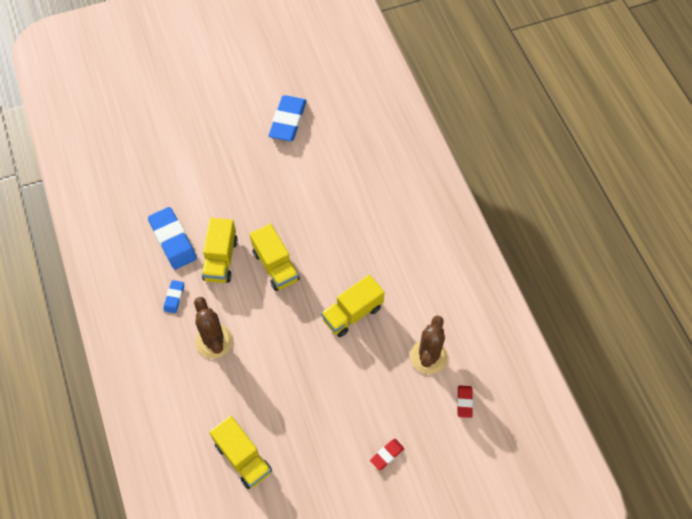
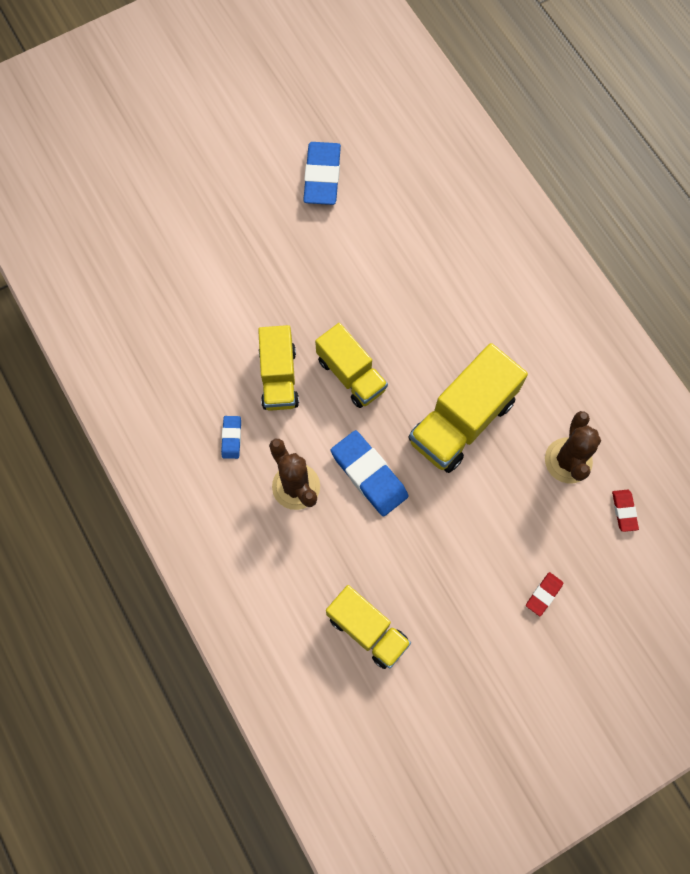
camera: 10 degrees left, 10 degrees up
(173, 240) = (211, 362): blue eraser -> blue eraser (369, 474)
(352, 313) = (461, 421): yellow truck -> yellow truck, size x1.51

